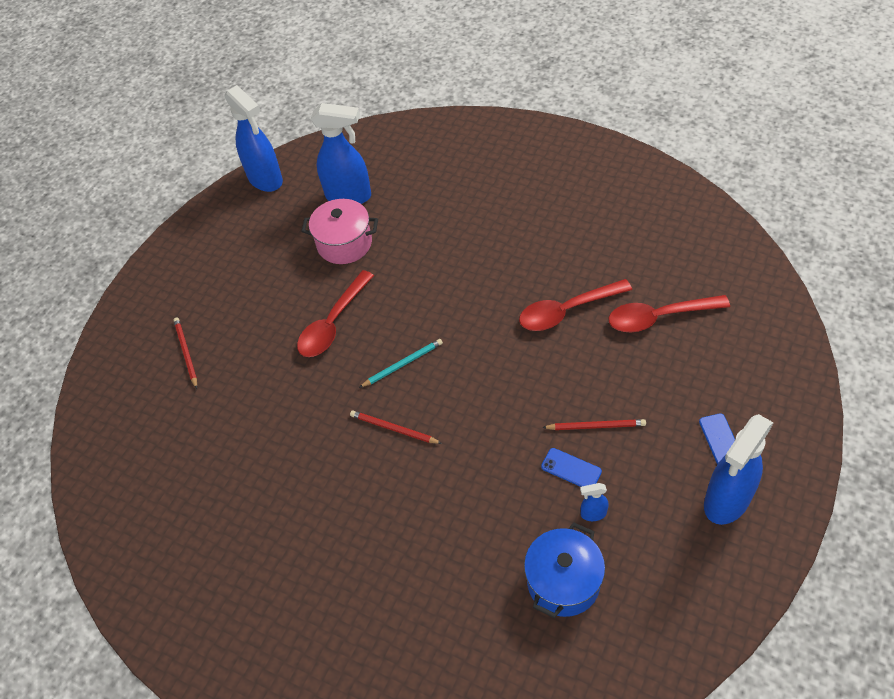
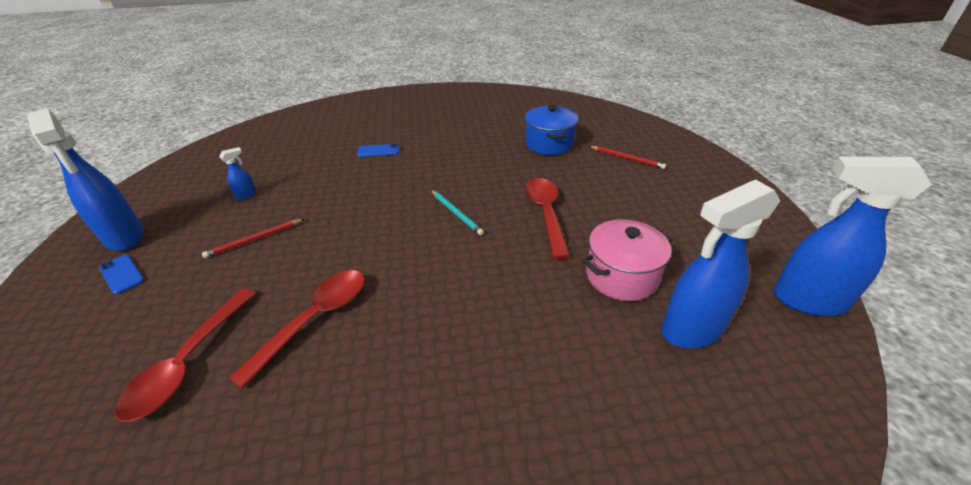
camera: 140 degrees right, 15 degrees down
(393, 429) = (428, 180): red pencil -> none
(403, 364) = (456, 213): turquoise pencil -> turquoise pencil turned 60 degrees counterclockwise
(563, 582) = (261, 164): blue pot -> blue pot (549, 144)
(571, 469) = (271, 209): blue phone -> blue phone (378, 151)
(658, 317) = (189, 363): red spoon -> red spoon turned 150 degrees clockwise
(726, 501) = (125, 237): blue spray bottle -> blue spray bottle turned 135 degrees clockwise

